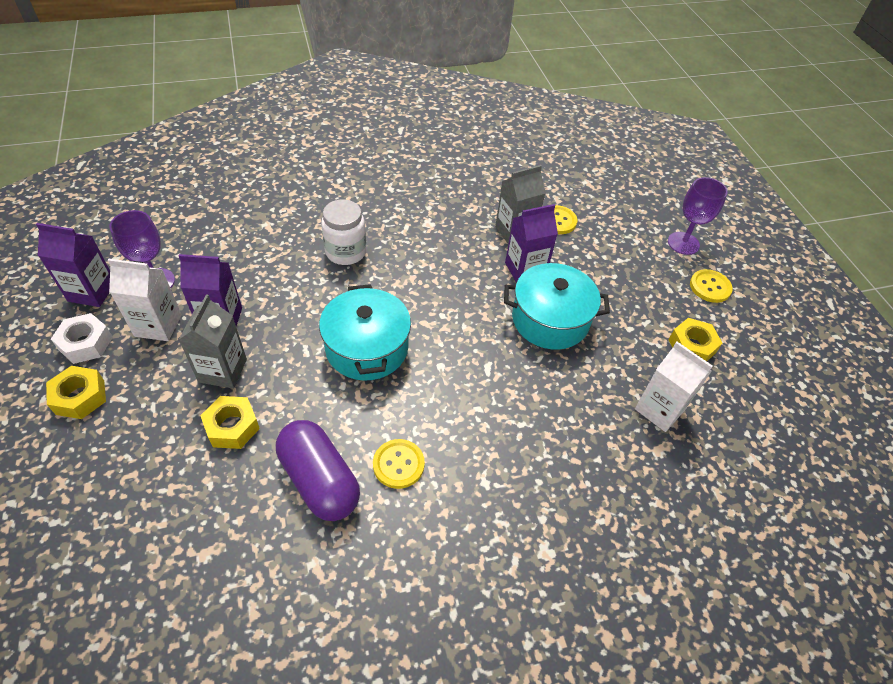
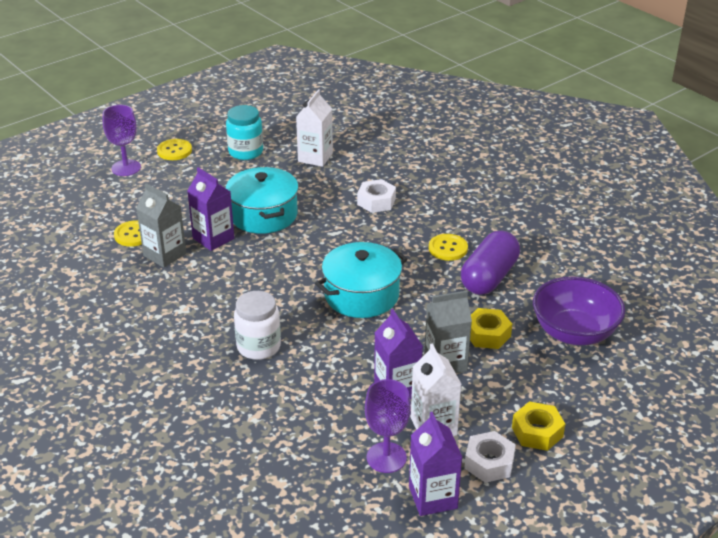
camera: 110 degrees left, 15 degrees down
(168, 516) = (574, 332): none -> purple bowl
(532, 433) = (376, 201): none -> white nut
(691, 346) = (246, 152): yellow nut -> turquoise jar

